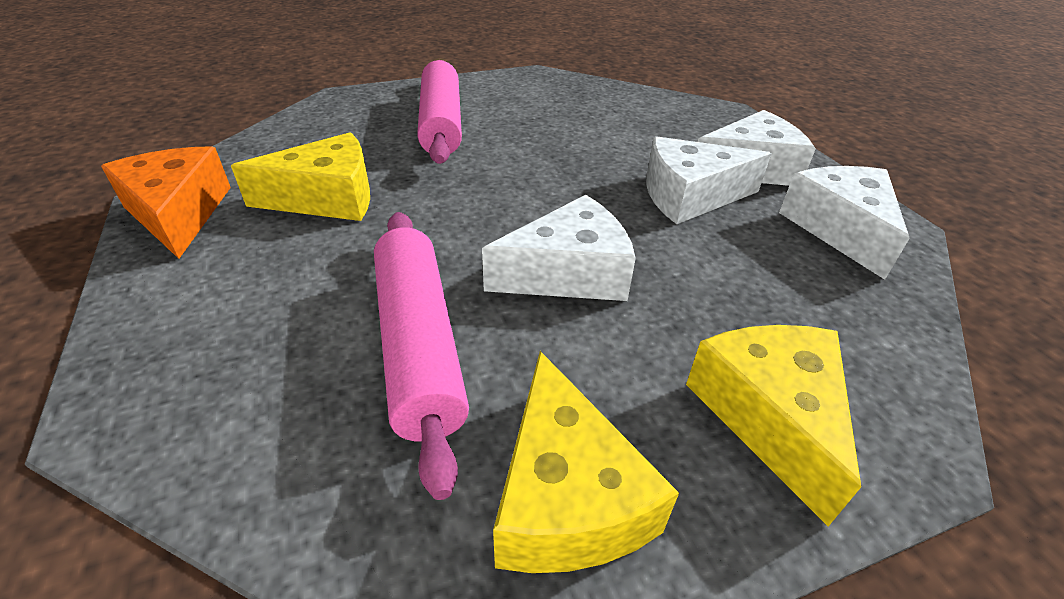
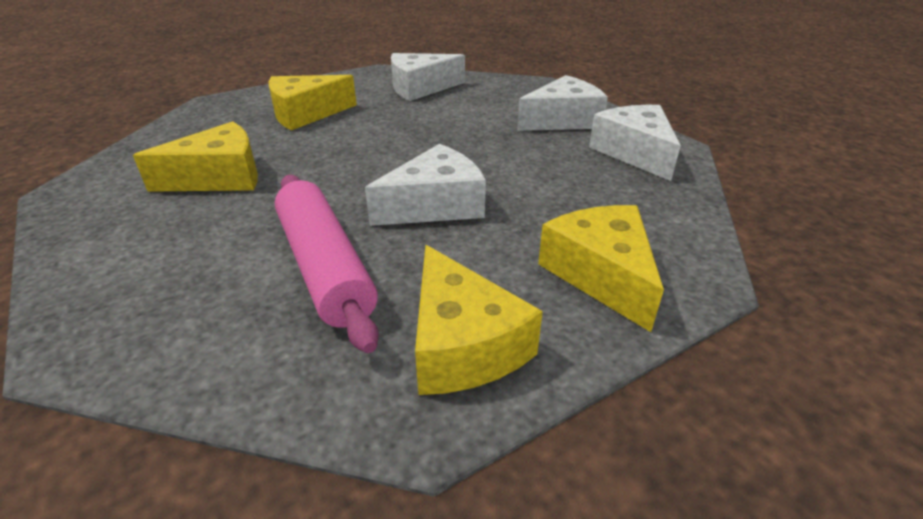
camera: 10 degrees left, 5 degrees down
(178, 213) = (86, 203): orange cheese -> none
(441, 123) = (306, 114): pink rolling pin -> yellow cheese
(690, 196) = (520, 143): white cheese -> white cheese (420, 88)

